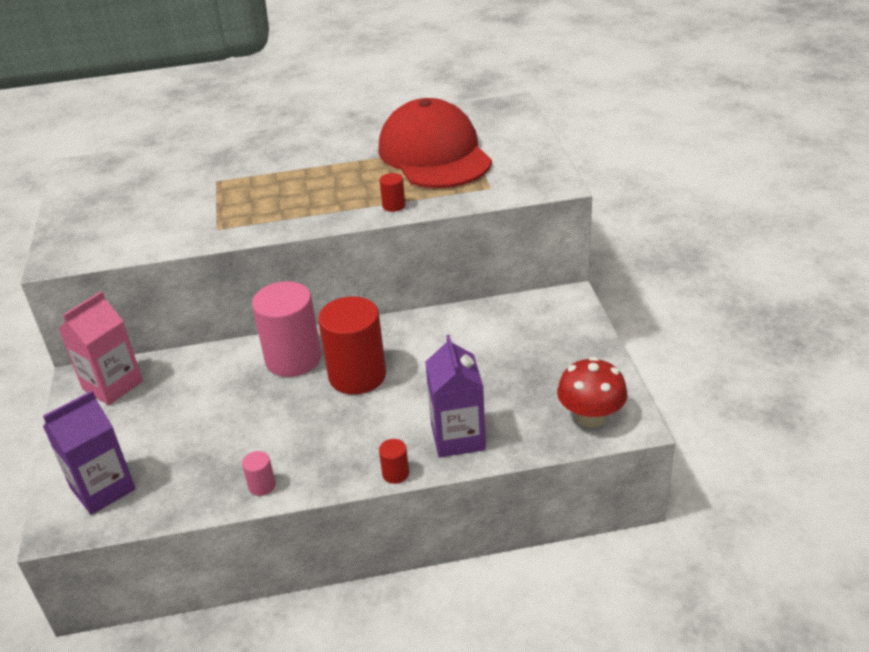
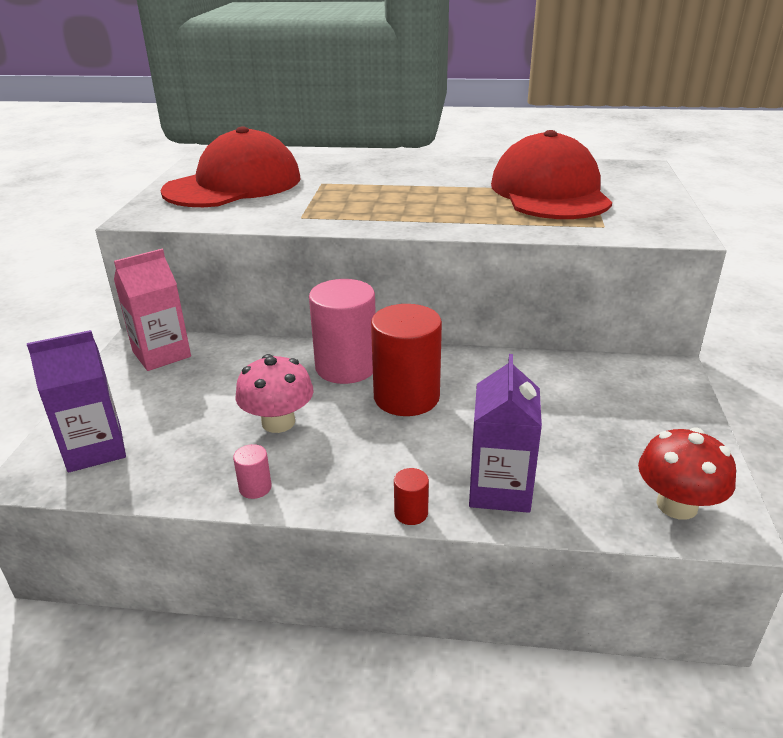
camera: 15 degrees right, 5 degrees down
(128, 199) = (234, 185): none -> red cap
(255, 425) = (278, 422): none -> pink mushroom
(393, 205) = (490, 225): red cylinder -> none

